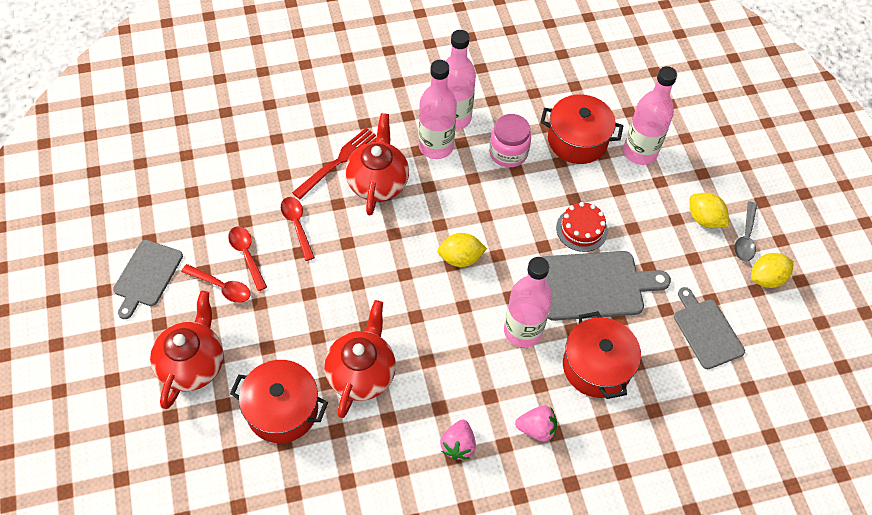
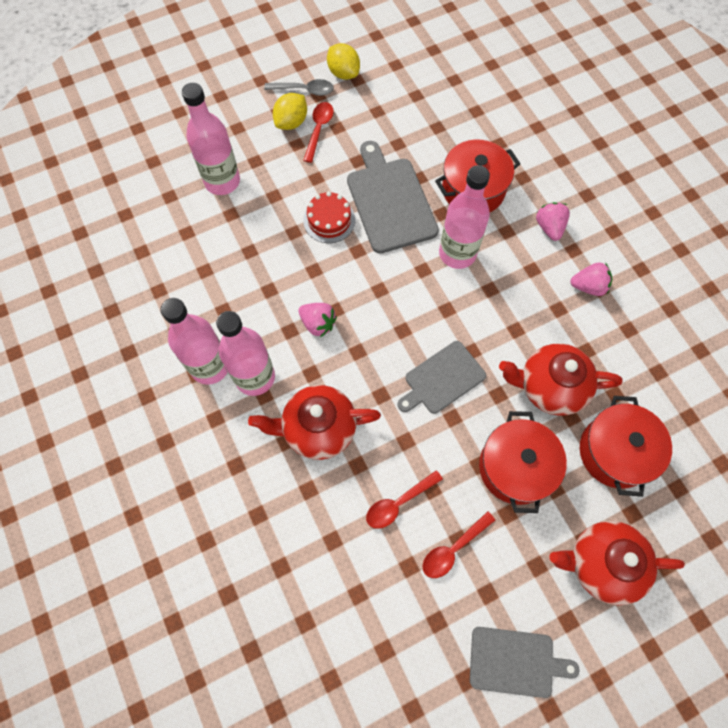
camera: 100 degrees left, 10 degrees up
(222, 287) = (501, 564): red spoon -> red spoon (319, 129)
(339, 161) = (299, 480): red fork -> none
(460, 258) = (393, 323): yellow lemon -> none
(474, 200) = (318, 324): none -> pink strawberry
(508, 153) = (248, 302): pink jar -> none
(577, 140) = (218, 238): red pot -> red pot (515, 467)
(706, 331) = (410, 112): grey cutting board -> grey cutting board (442, 379)

